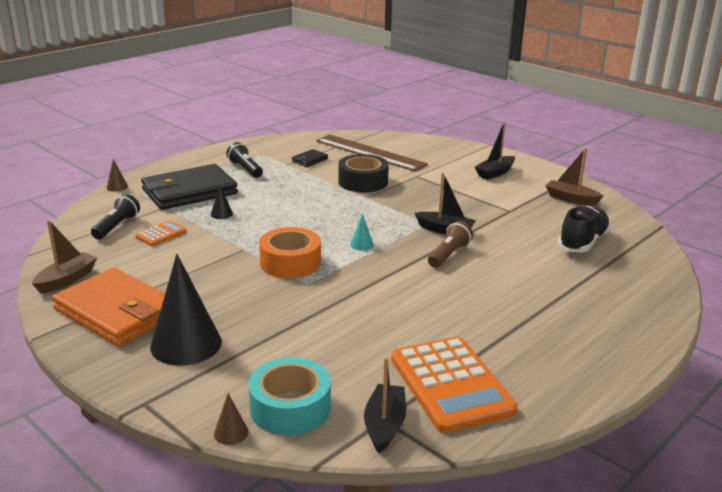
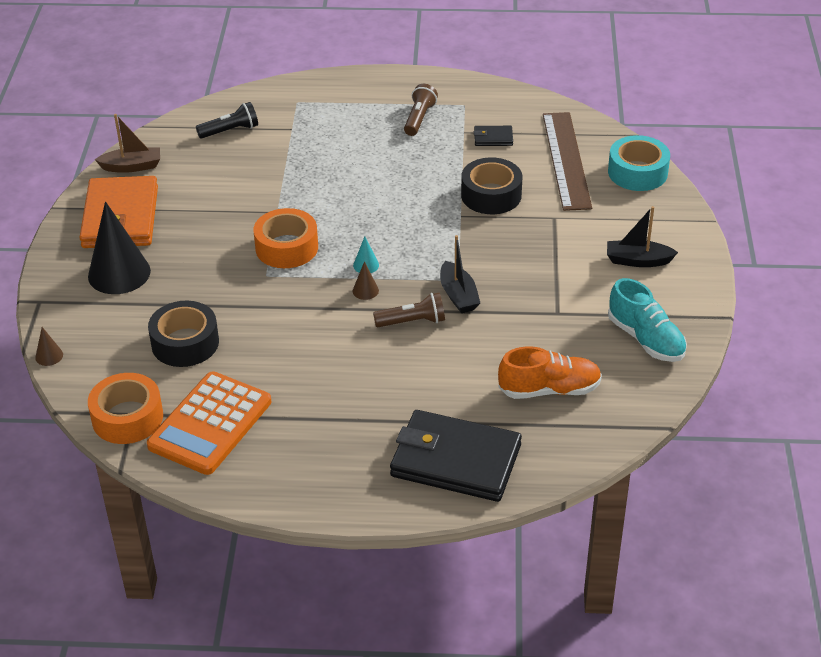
camera: 50 degrees right, 15 degrees up
(117, 187) = (291, 83): brown cone -> brown cone (365, 290)
(161, 234) = (247, 159): orange calculator -> none
(189, 192) = (334, 121): black wallet -> black wallet (455, 461)
(221, 214) = (319, 163): black cone -> none
(245, 169) = (419, 118): black flashlight -> brown flashlight
(290, 408) = (101, 365): turquoise tape -> turquoise tape (637, 172)
(330, 352) = (185, 343): none -> black tape
(384, 425) = (127, 417): black boat -> orange tape
(571, 199) = (646, 339): brown boat -> turquoise shoe
(583, 242) = (549, 389): black shoe -> orange shoe

